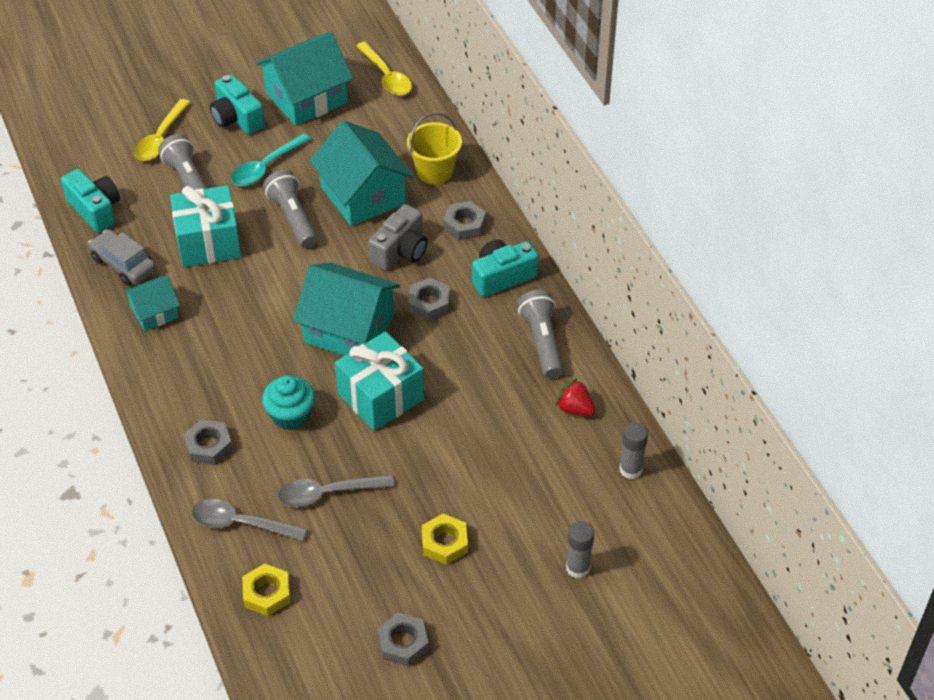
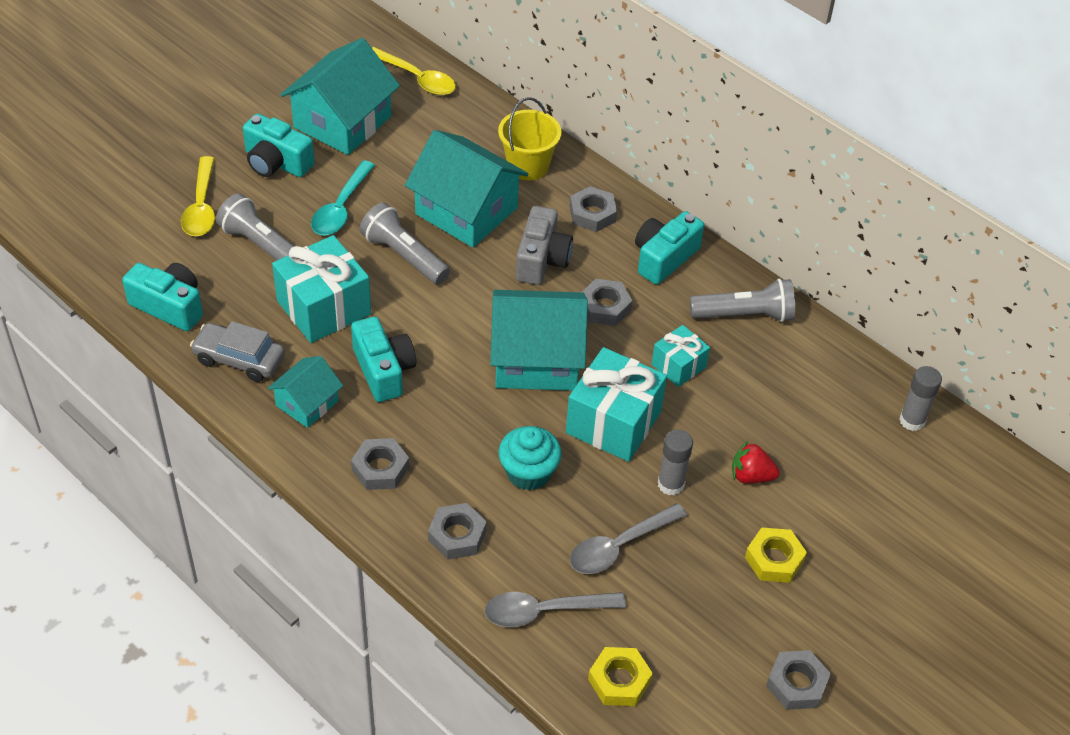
camera: 25 degrees left, 0 degrees up
(180, 378) = (380, 468): none -> grey nut
(226, 304) = (383, 370): none -> turquoise camera
(460, 367) = (678, 366): none -> turquoise gift
(542, 342) = (745, 314): grey flashlight -> grey flashlight turned 120 degrees clockwise
(574, 409) = (819, 375): red strawberry -> red strawberry (751, 476)
(578, 568) = (923, 541): grey glue stick -> grey glue stick (670, 484)

